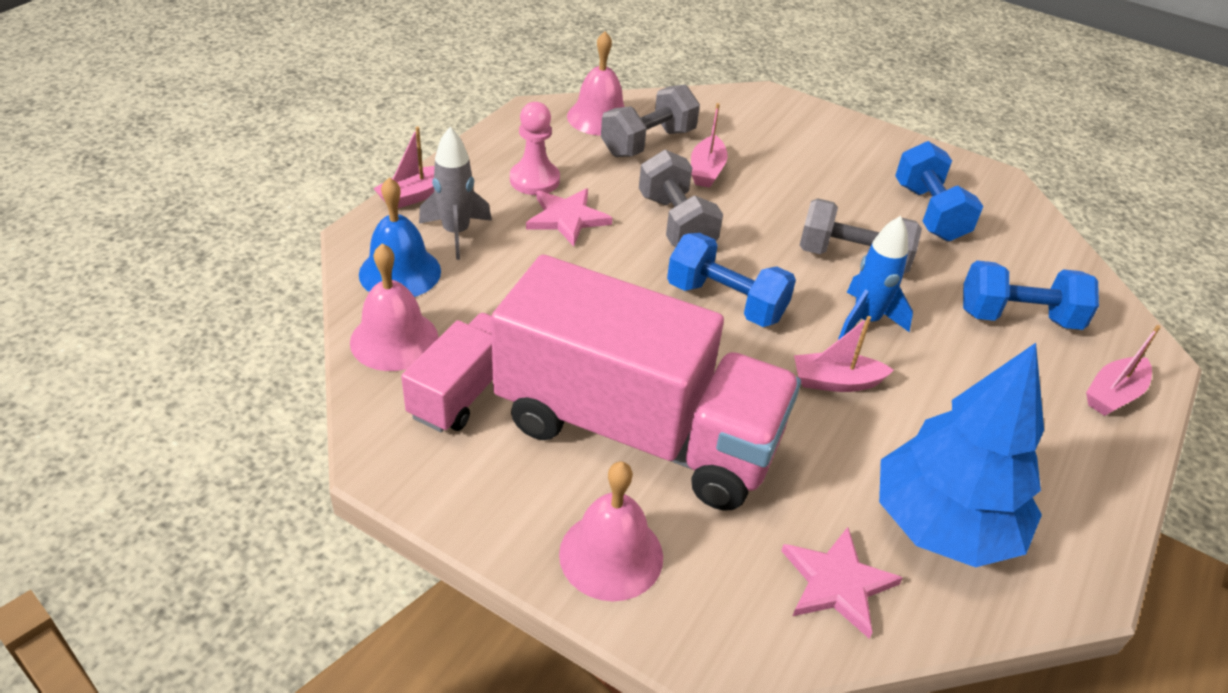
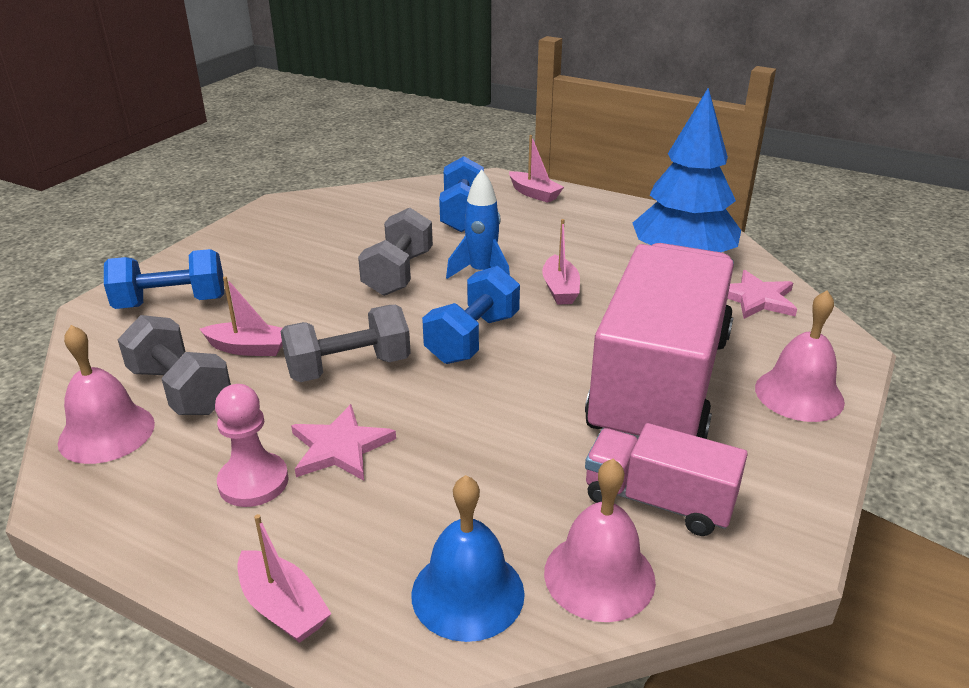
camera: 90 degrees left, 10 degrees down
(456, 233) = (376, 546): grey rocket -> none
(929, 212) = (329, 235): blue dumbbell -> blue dumbbell (171, 303)

